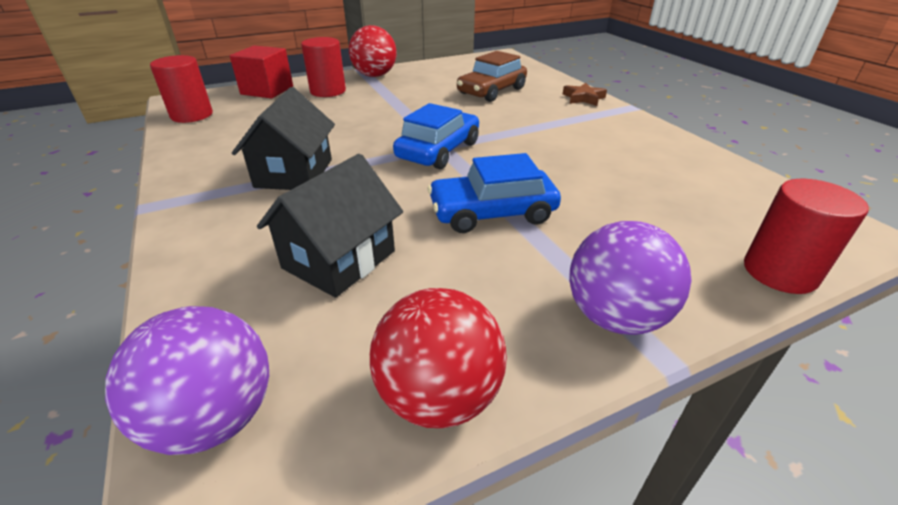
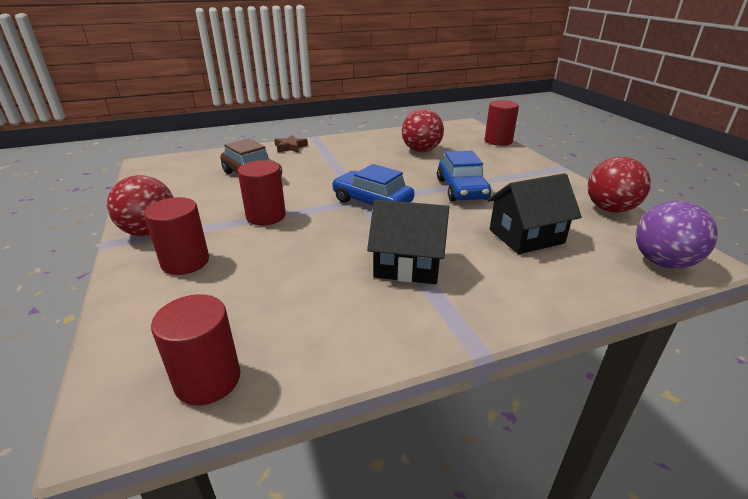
camera: 85 degrees left, 5 degrees down
(267, 90) = (140, 315): red cube -> none
(339, 259) = (526, 236): black house -> black house turned 60 degrees counterclockwise
(400, 106) = (266, 216): none -> red cylinder
(615, 317) = (541, 172): purple ball -> none
(639, 180) = (421, 151): none -> red ball

